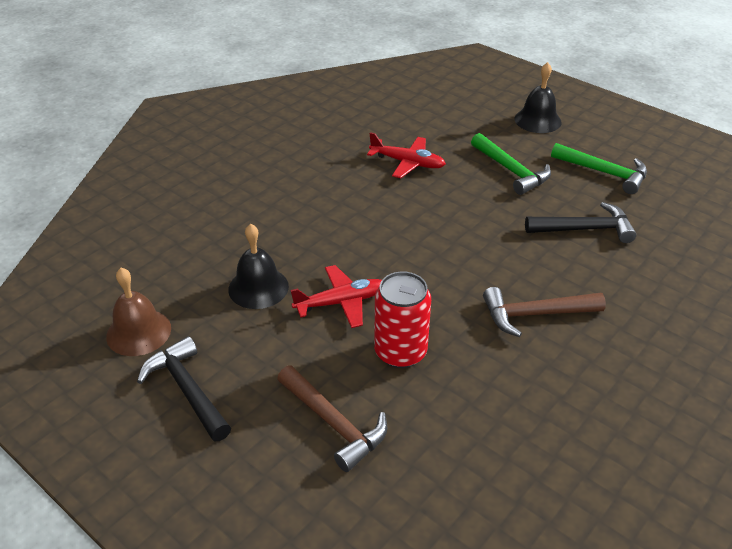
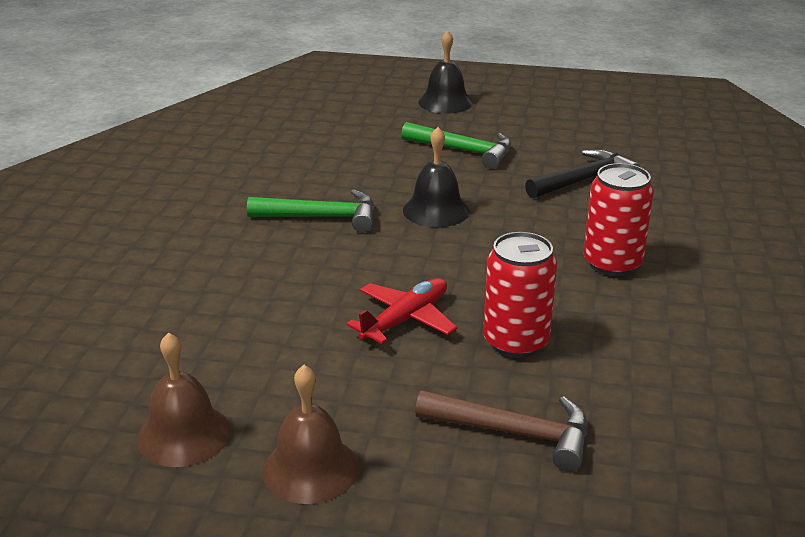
camera: 30 degrees left, 10 degrees down
(188, 390) = (310, 469): black hammer -> brown bell
(258, 287) = (293, 338): black bell -> black bell (436, 210)
(407, 163) = (347, 172): red plane -> none
(535, 314) = (612, 263): brown hammer -> red can
(604, 173) = (553, 129): green hammer -> green hammer (321, 217)

